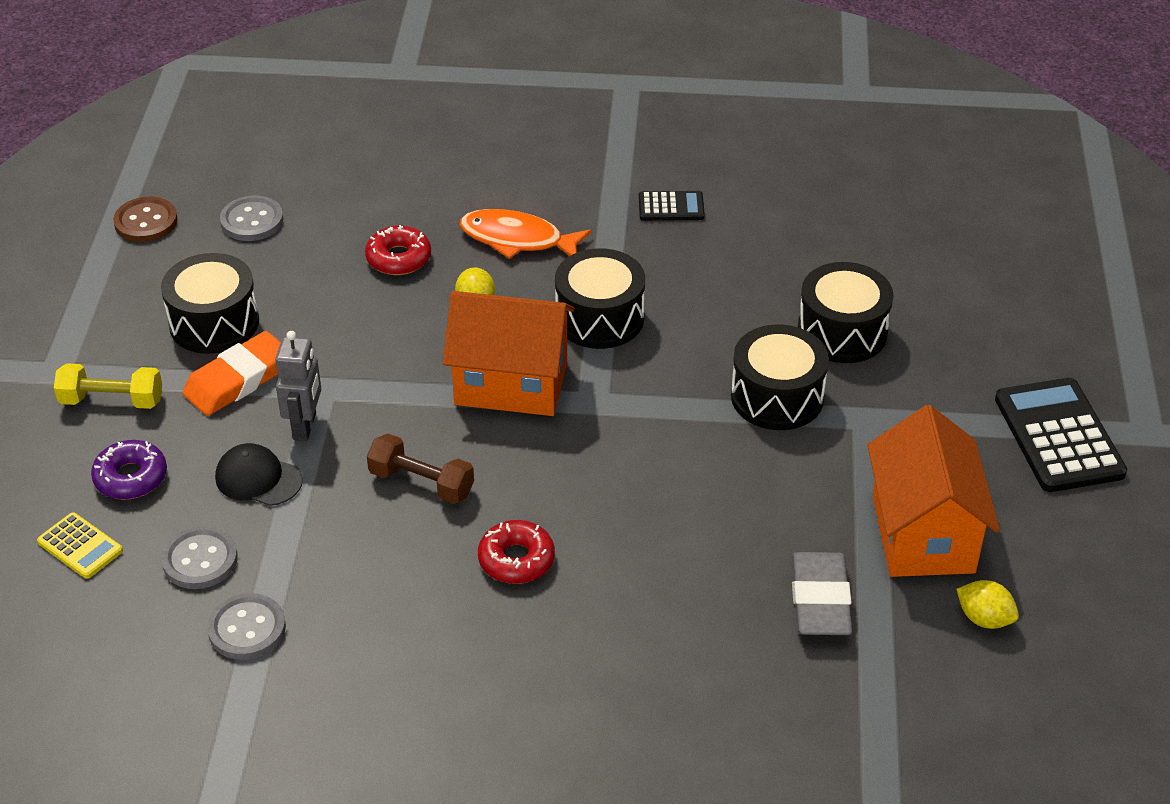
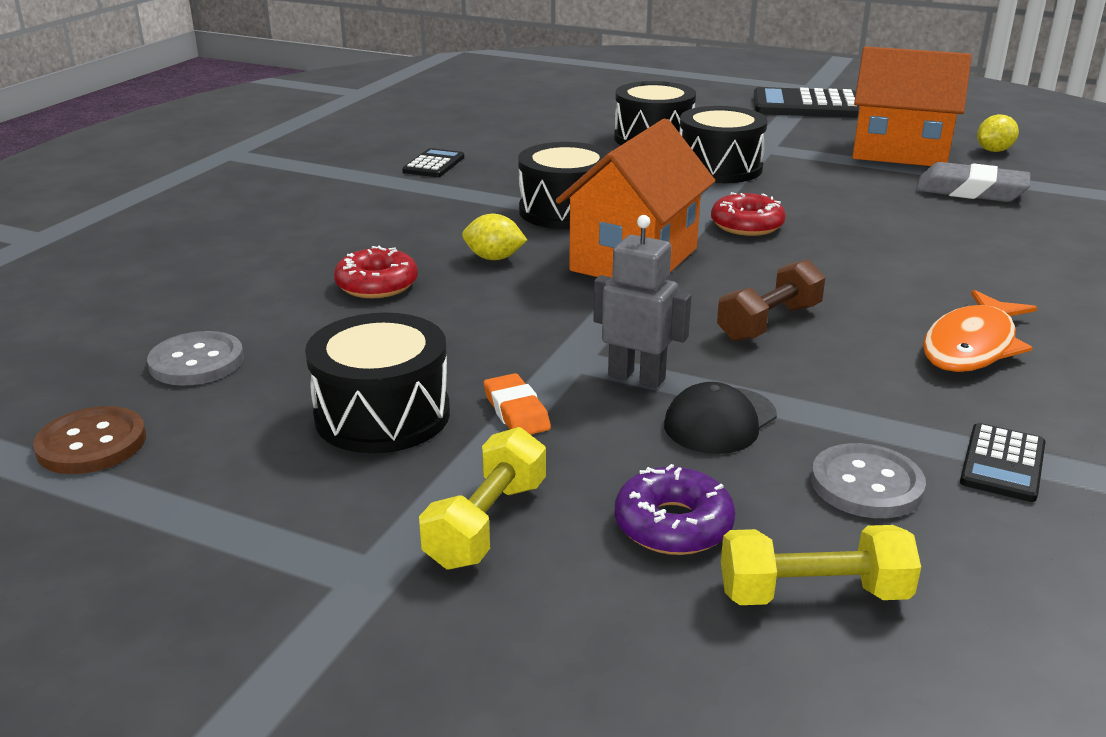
camera: 70 degrees left, 15 degrees down
(80, 546) = (813, 594): yellow calculator -> yellow dumbbell
(238, 380) = (516, 411): orange eraser -> orange eraser, size x0.58
(247, 629) = (1002, 463): grey button -> black calculator
(516, 560) = (902, 293): red donut -> red donut (747, 225)
(517, 239) = (410, 226): orange fish -> orange fish (972, 346)

